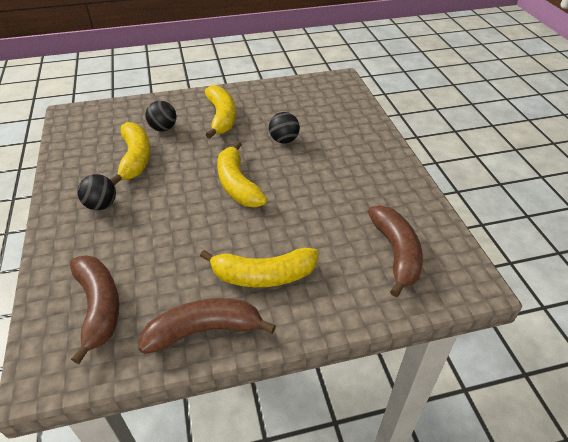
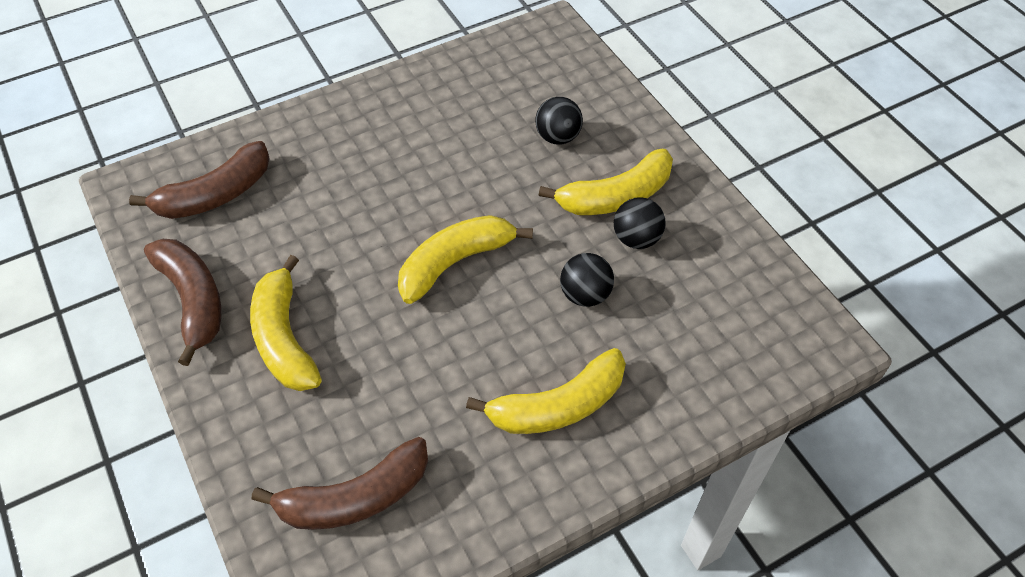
camera: 75 degrees right, 10 degrees up
(101, 205) = (375, 134): black ball -> black ball (636, 239)
(135, 158) = (477, 132): yellow banana -> yellow banana (558, 406)

